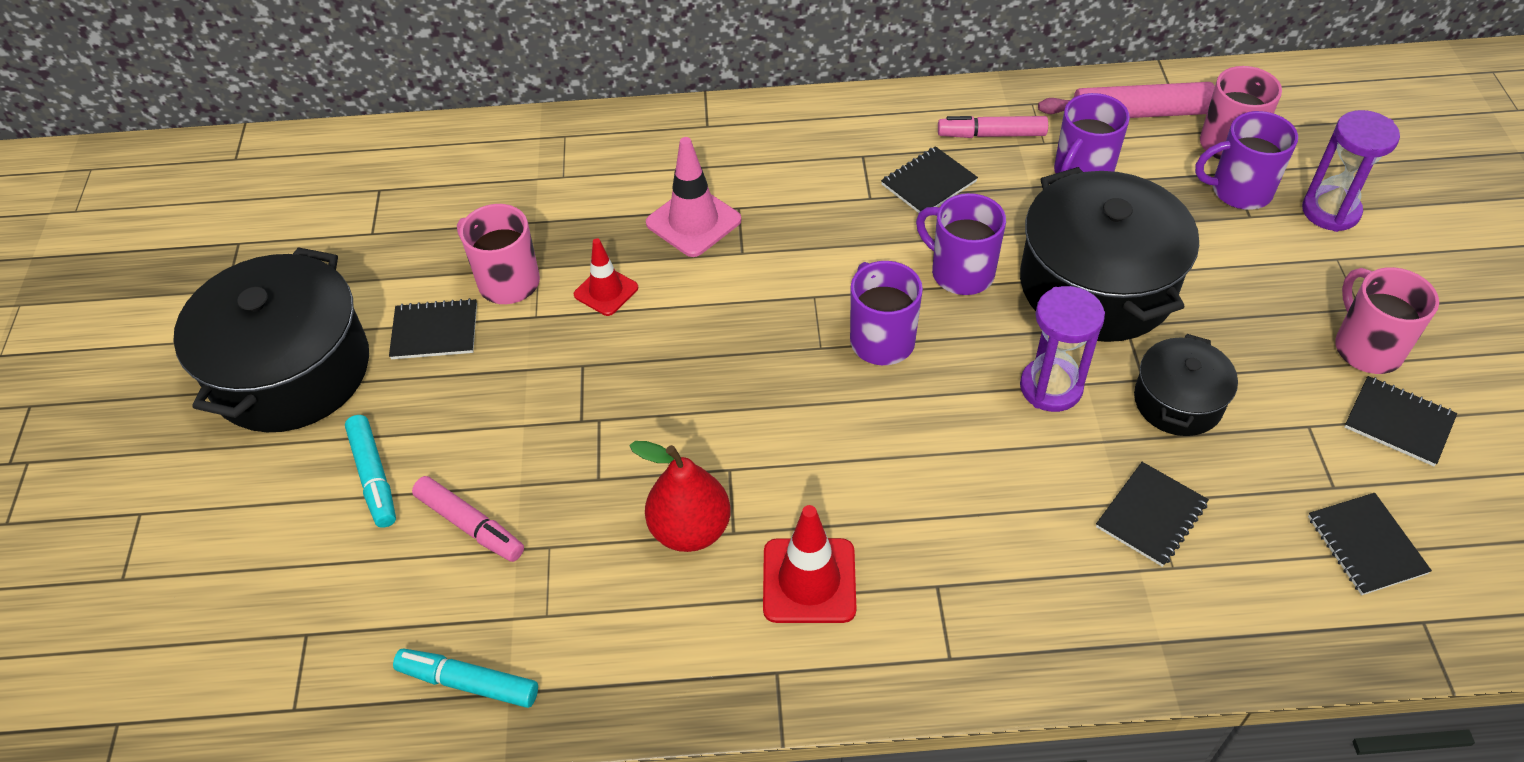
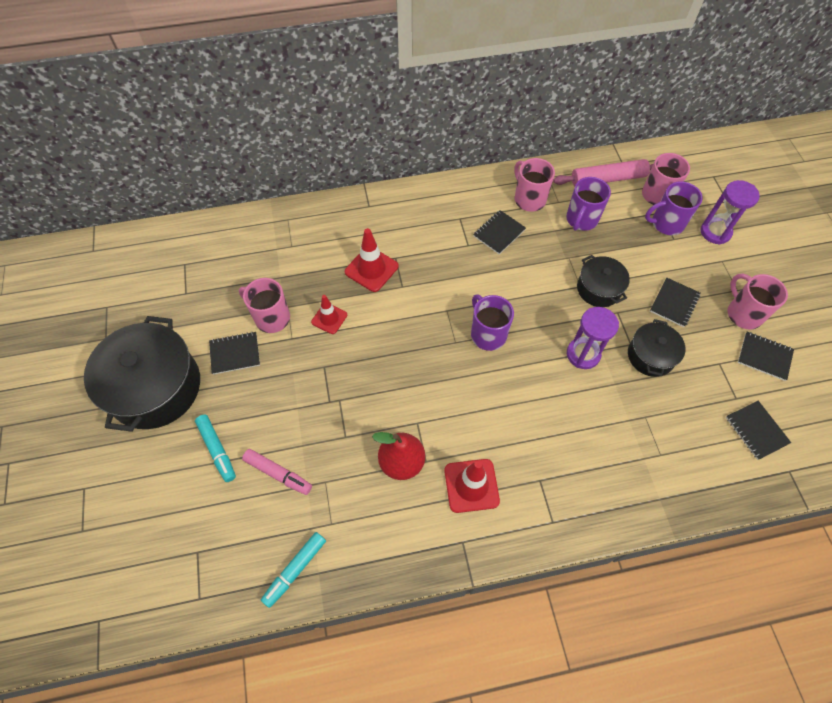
camera: 10 degrees left, 10 degrees up
(468, 683) = (295, 570): turquoise marker -> turquoise marker turned 60 degrees counterclockwise
(693, 222) = (371, 269): pink traffic cone -> red traffic cone
(960, 272) = (524, 288): purple mug -> none
(991, 134) = (529, 199): pink marker -> pink mug
(1096, 285) = (598, 289): black pot -> black pot, size x0.53
(1151, 515) = (645, 425): black notebook -> black notebook (674, 303)

